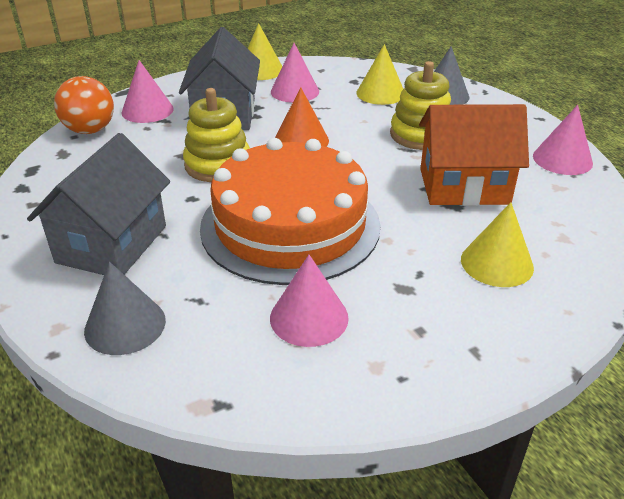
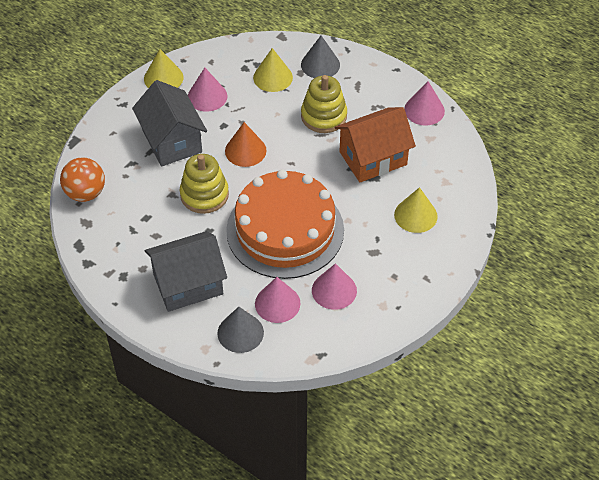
camera: 25 degrees left, 15 degrees up
(112, 244) = (188, 284): grey house -> grey house turned 75 degrees clockwise
(147, 110) = (110, 157): pink cone -> pink cone (277, 303)

